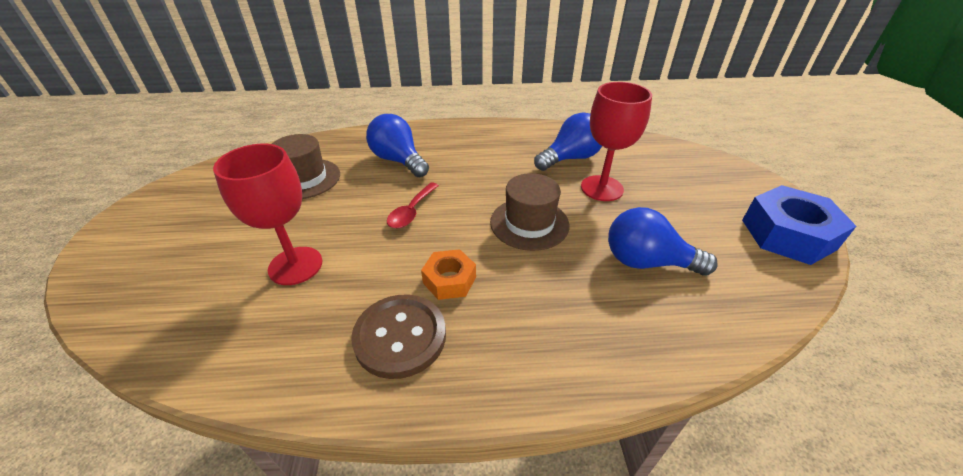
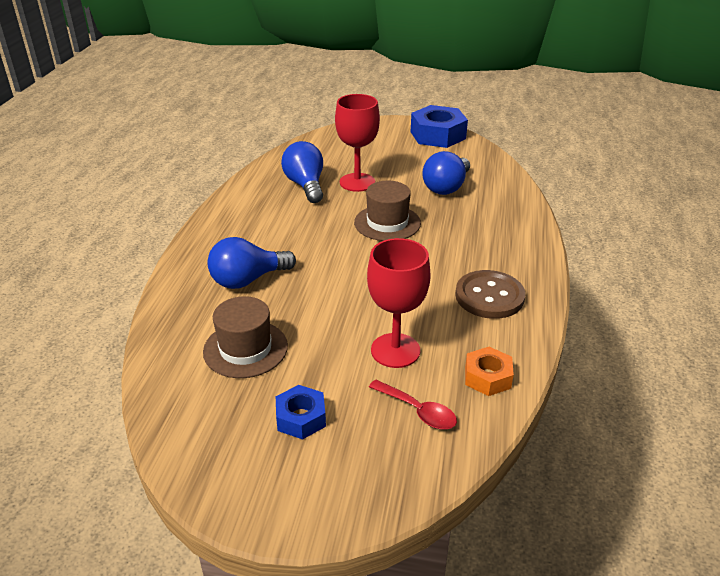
camera: 75 degrees left, 5 degrees down
(212, 223) = (301, 418): none -> blue nut
(411, 211) = (343, 279): red spoon -> red spoon (418, 411)
(449, 280) = (439, 269): orange nut -> orange nut (487, 377)

